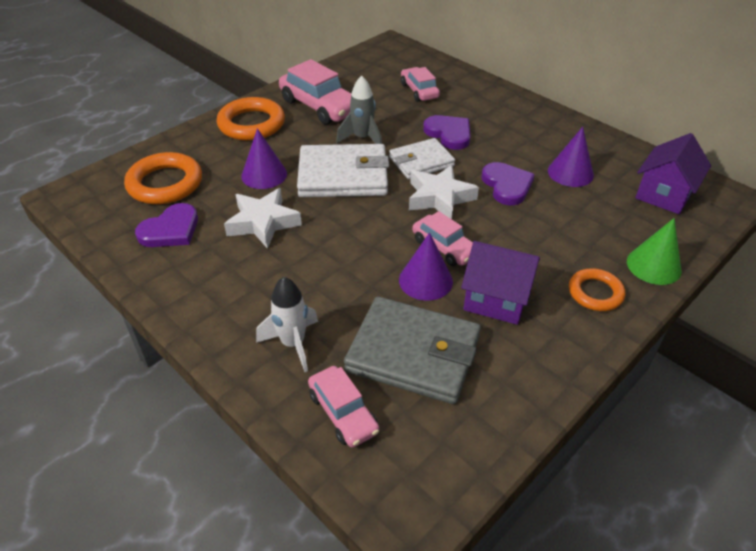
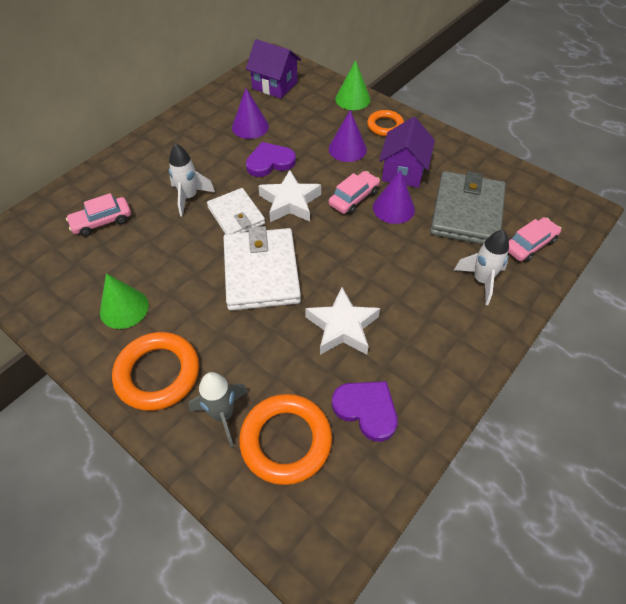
camera: 95 degrees left, 10 degrees up
(264, 175) = (263, 341): purple cone -> purple cone (347, 149)
(320, 106) = (124, 308): pink car -> green cone
(362, 138) = (195, 262): grey rocket -> grey rocket (223, 415)
(449, 134) = (189, 197): purple heart -> white rocket

